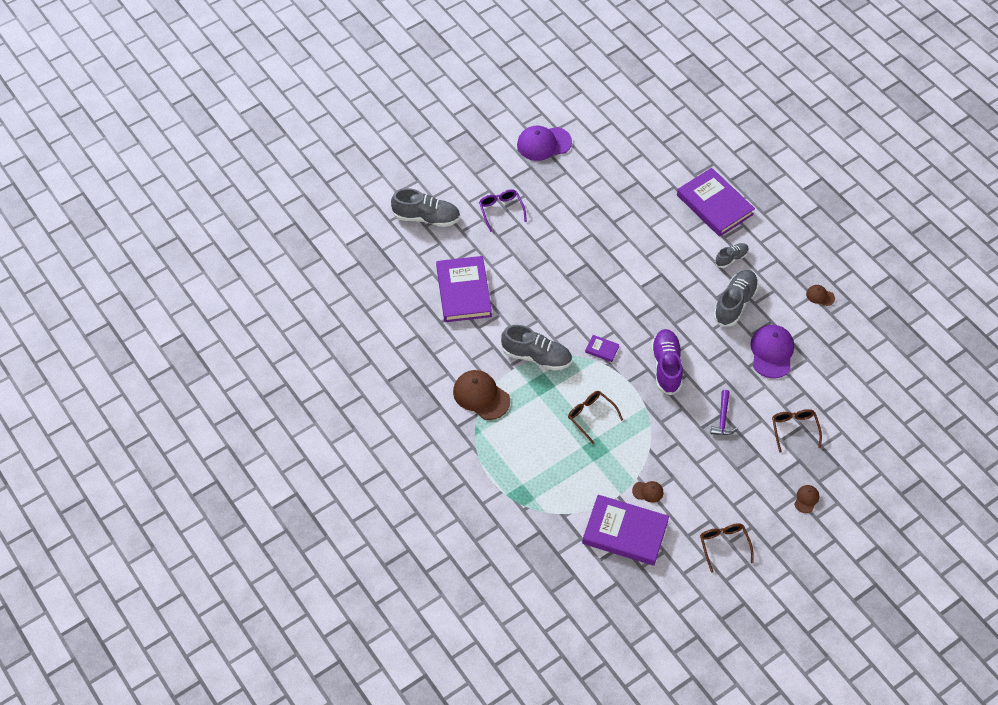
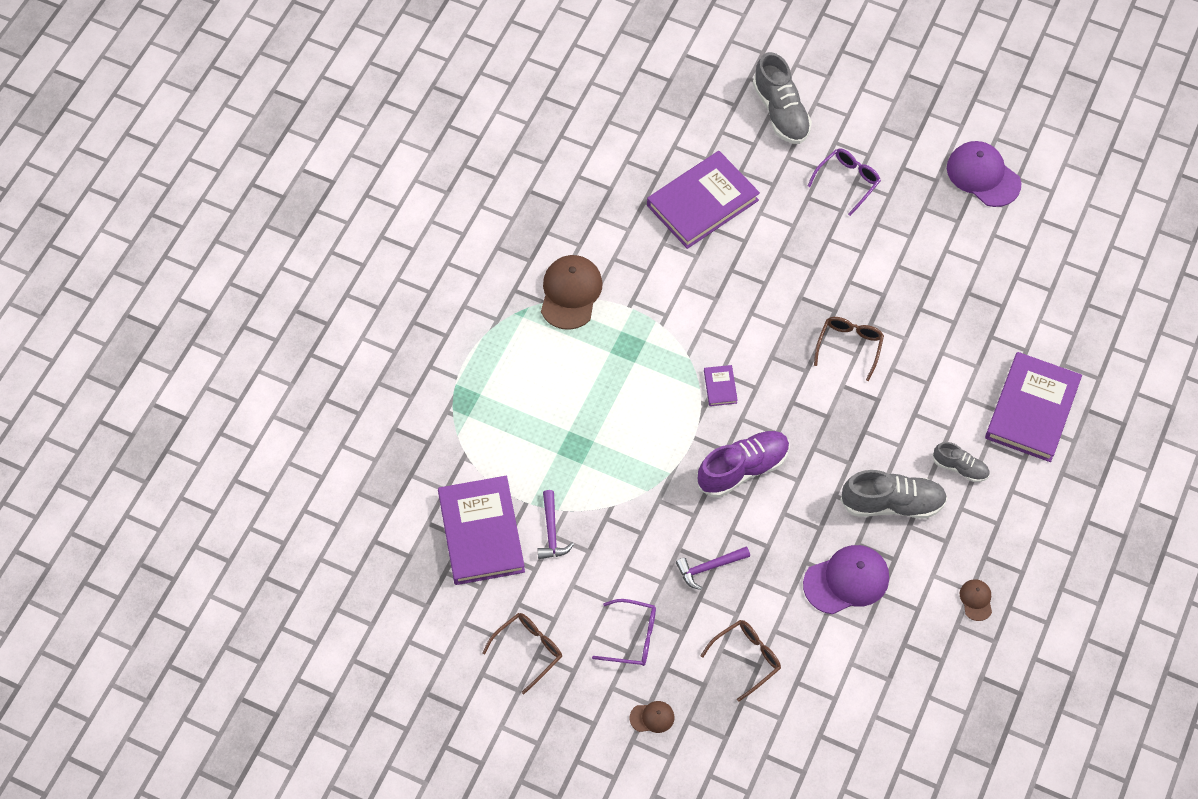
camera: 60 degrees right, 5 degrees up
(536, 356) = (663, 323): grey shoe -> none
(591, 416) = (617, 420): brown glasses -> brown glasses (849, 346)
(648, 491) = (551, 531): brown cap -> purple hammer
(747, 483) = (633, 637): none -> purple glasses

